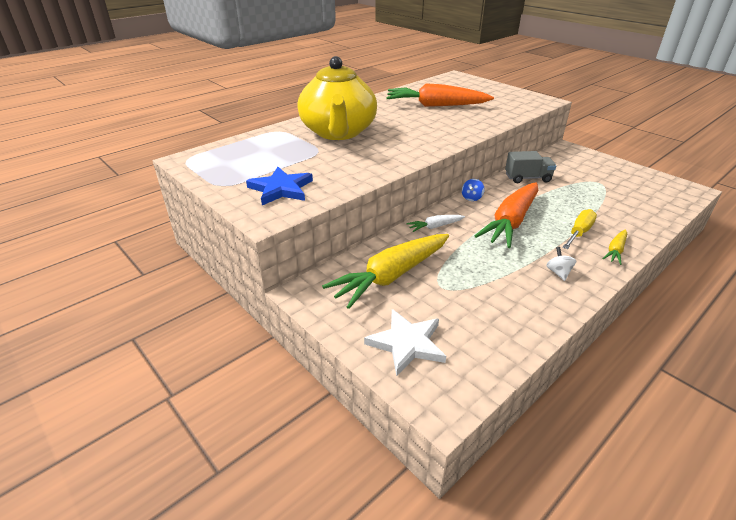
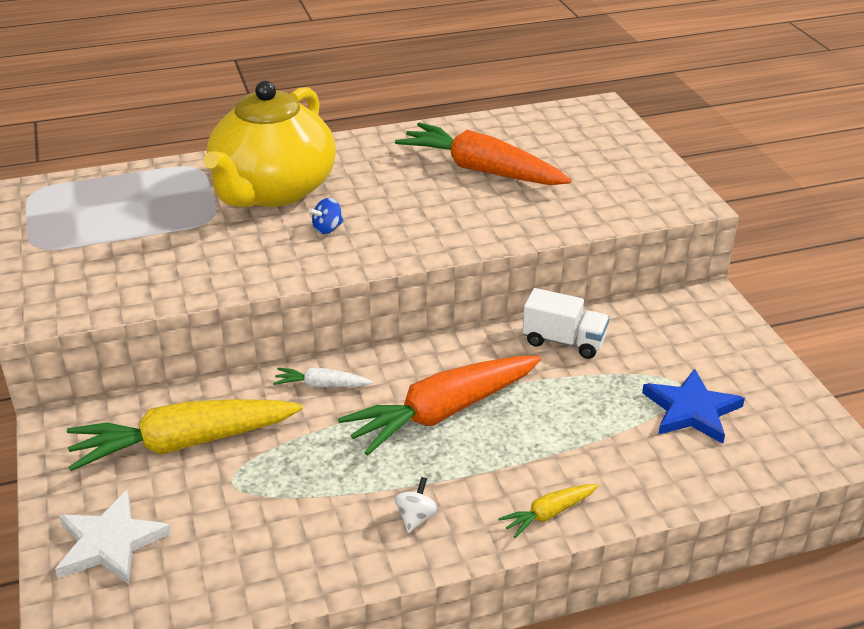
camera: 25 degrees right, 0 degrees up
(281, 189) = (98, 273): blue star -> blue star (691, 410)
(471, 198) = (430, 352): blue spinning top -> blue spinning top (327, 229)
(527, 178) = (564, 341): grey truck -> white truck
(579, 232) = (529, 465): yellow screwdriver -> none

